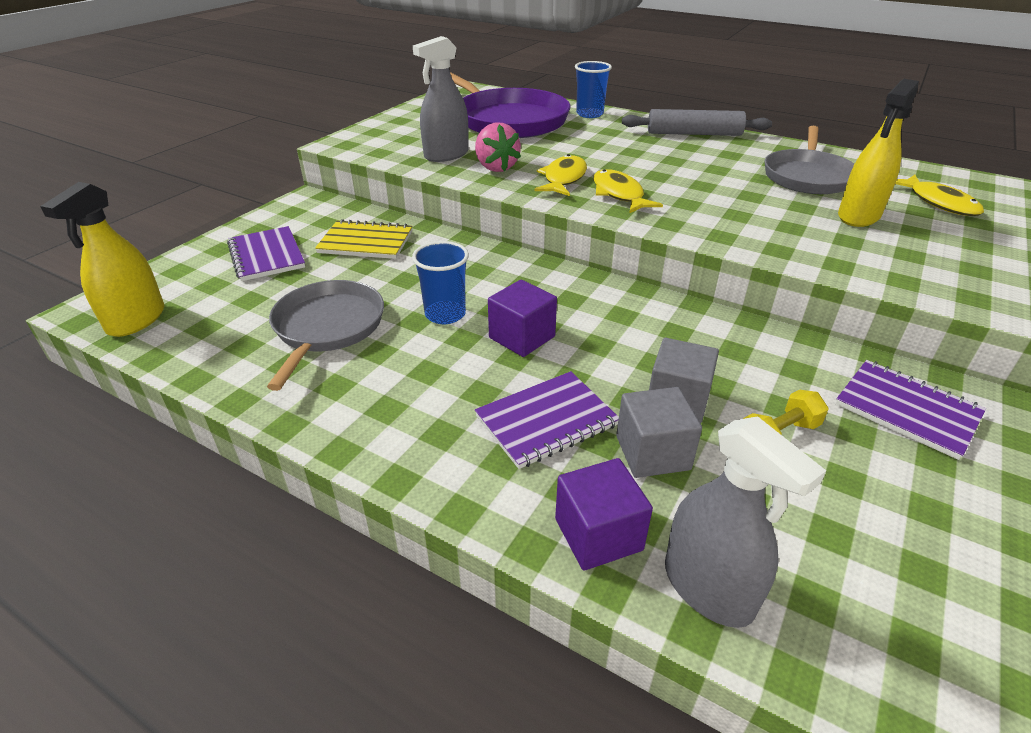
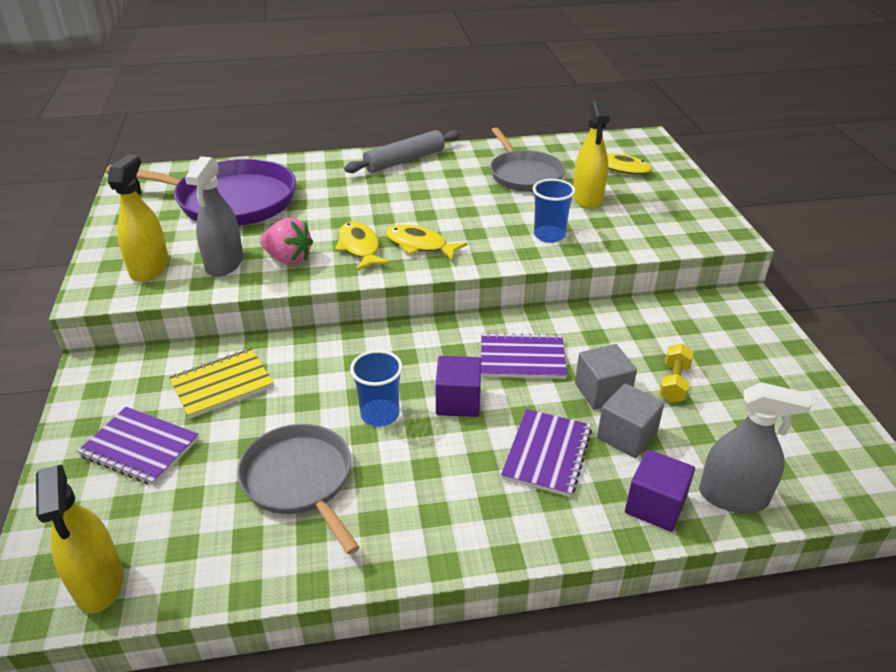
camera: 40 degrees left, 0 degrees up
(394, 141) = (150, 268): none -> yellow spray bottle
(589, 114) = (296, 168): blue cup -> blue cup (549, 235)
(907, 410) = (713, 328): purple notebook -> purple notebook (522, 358)

